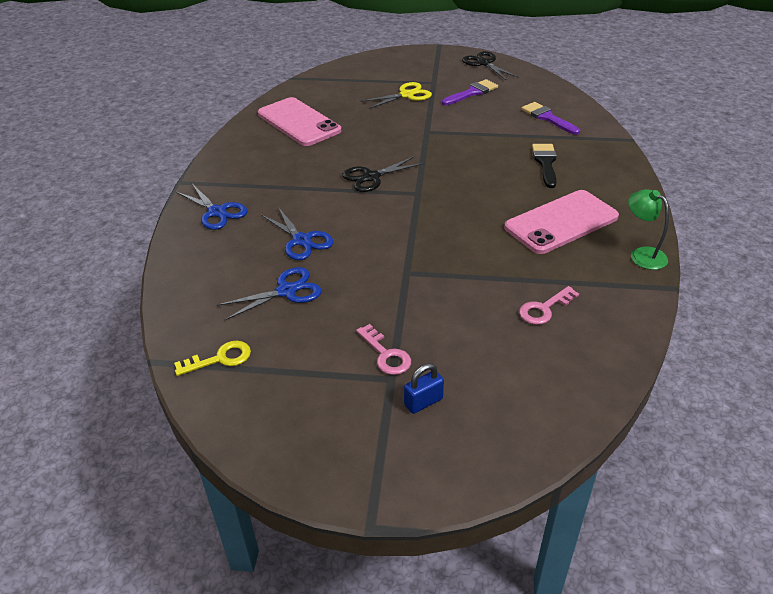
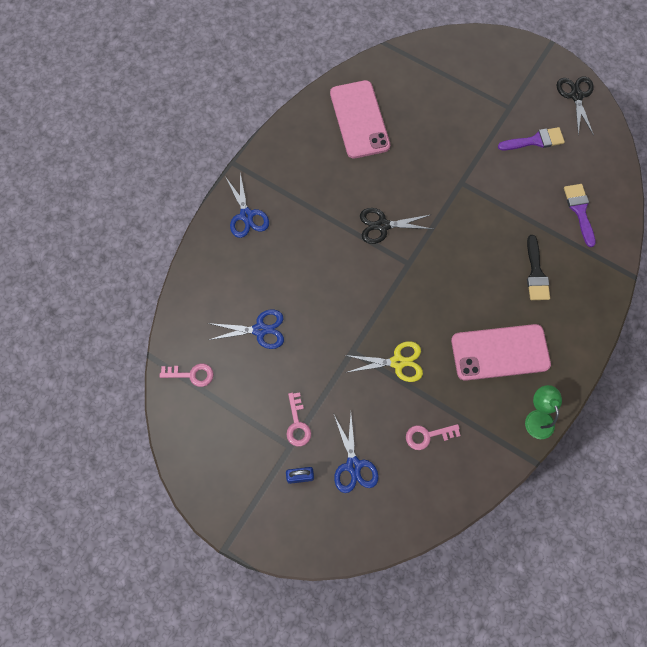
camera: 25 degrees right, 30 degrees up
(220, 359) = (191, 374): yellow key -> pink key
(302, 240) = (294, 279): blue scissors -> blue scissors (353, 465)
(406, 95) = (473, 118): yellow scissors -> yellow scissors (397, 362)
(545, 163) = (536, 273): black brush -> black brush turned 150 degrees clockwise

